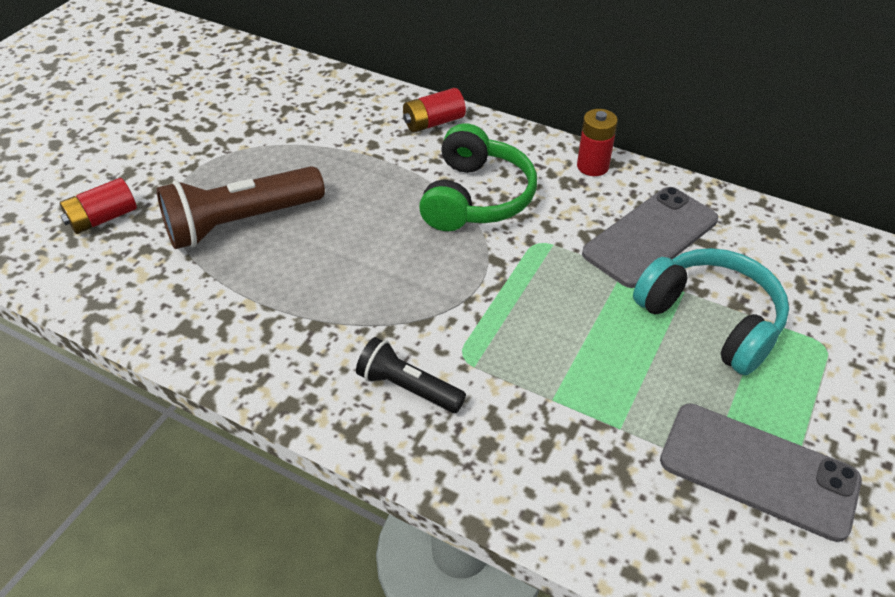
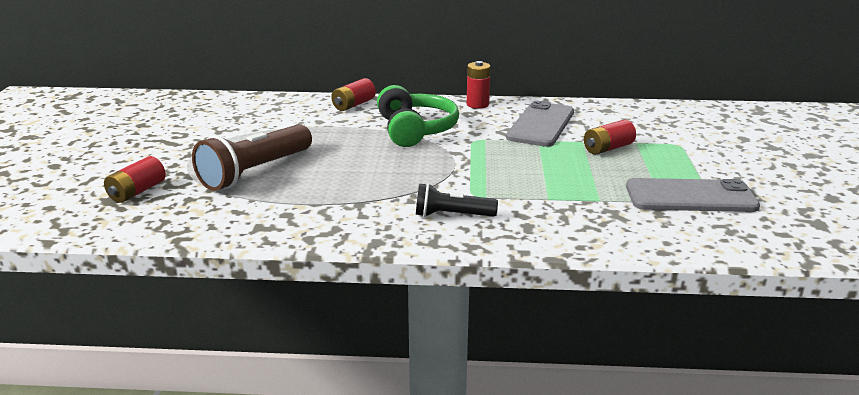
camera: 25 degrees left, 20 degrees down
(711, 320) = (608, 148): turquoise headphones -> red battery

